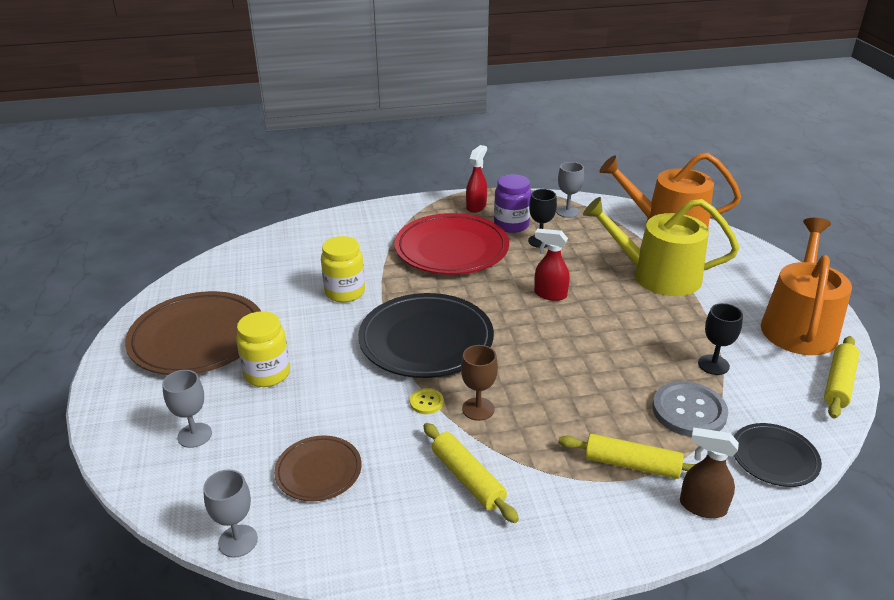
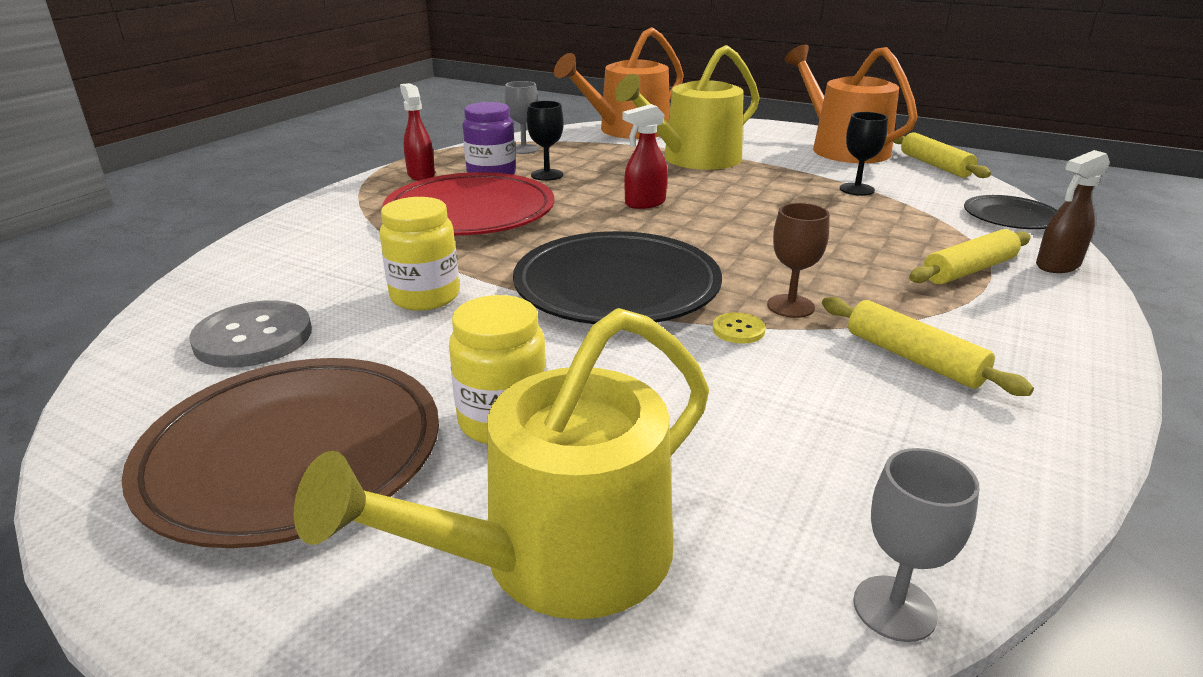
camera: 50 degrees left, 5 degrees down
(194, 435) = (557, 557): grey goblet -> yellow watering can
(318, 471) = (792, 460): brown plate -> none
(467, 478) = (913, 358): yellow rolling pin -> yellow rolling pin turned 45 degrees clockwise
(689, 411) = (912, 221): grey button -> grey button (253, 337)

